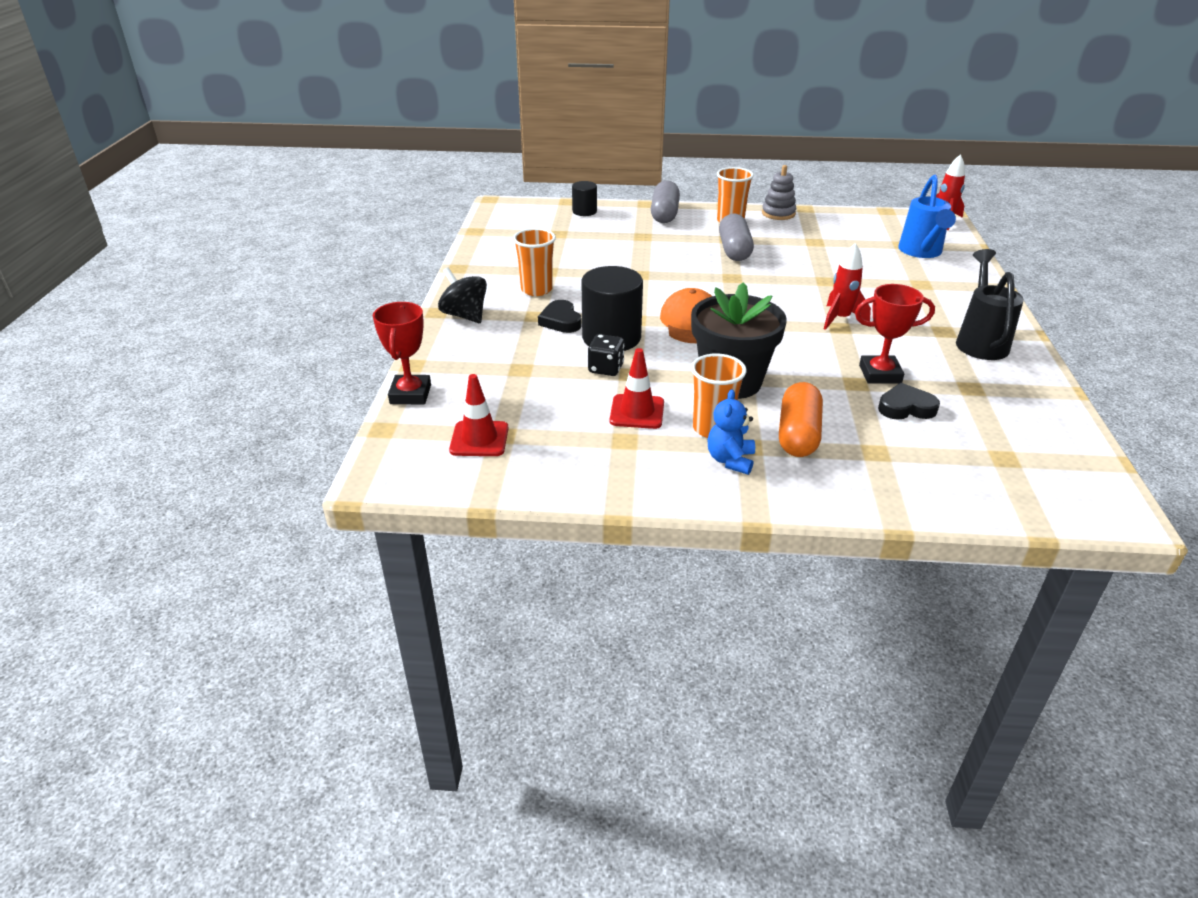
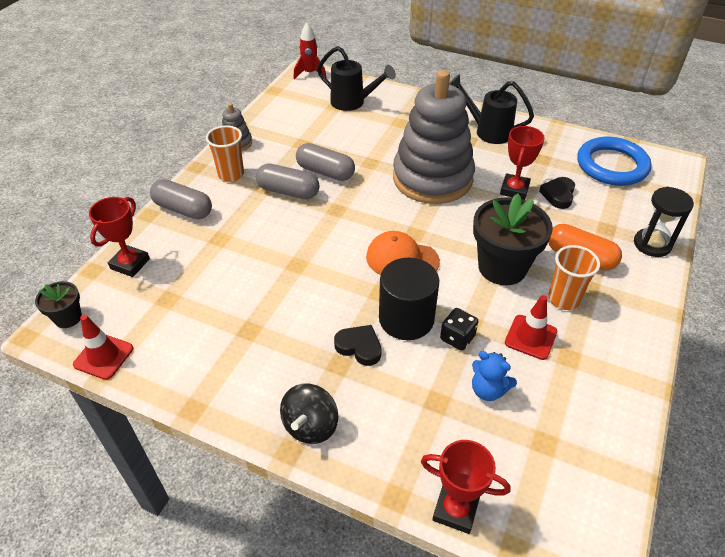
camera: 70 degrees left, 10 degrees up
(465, 315) = (310, 426): black spinning top -> black spinning top turned 45 degrees counterclockwise
(479, 439) = (549, 463): red traffic cone -> red traffic cone (103, 356)
(515, 206) = (68, 318): none -> black flower pot
(536, 290) = (286, 350): orange cup -> none
(561, 321) = (359, 347): black heart -> black heart turned 150 degrees counterclockwise
(584, 211) = (130, 264): black cylinder -> red trophy
(730, 460) = (606, 303): blue teddy bear -> blue teddy bear (488, 390)
(783, 261) = (325, 172): none -> grey capsule
(840, 319) = (432, 178): red rocket -> grey stacking toy
(881, 494) = (652, 244): none -> black hourglass
(921, 252) = (353, 103): blue watering can -> black watering can
(1028, 447) = (612, 165): none -> blue ring

